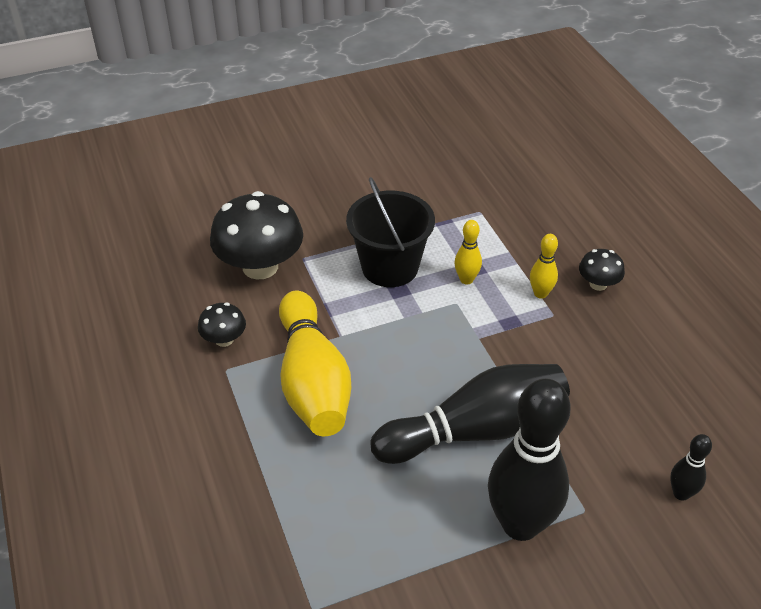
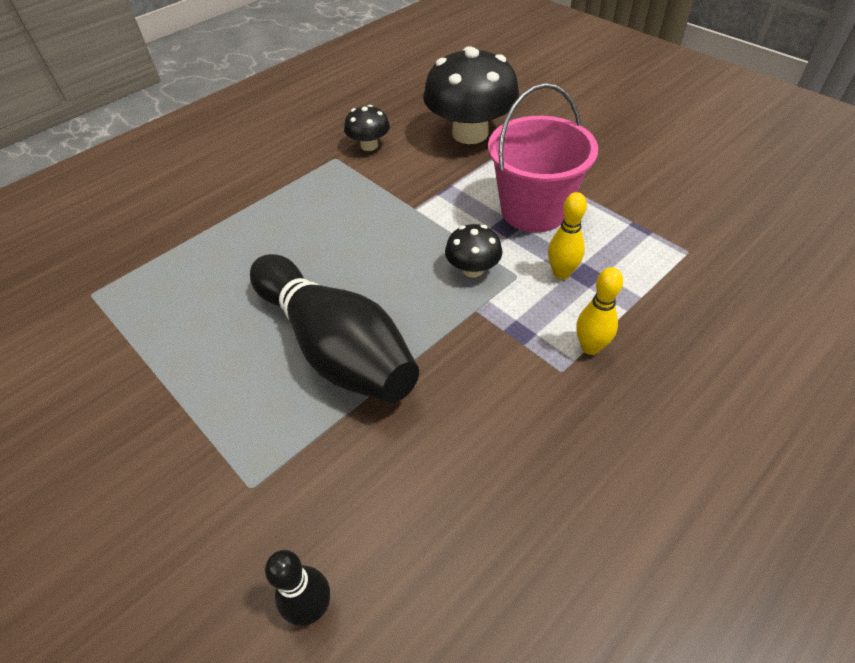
camera: 70 degrees right, 5 degrees up
(313, 381) = (347, 210): yellow bowling pin -> none
(390, 267) = (534, 210): black bucket -> pink bucket
(520, 524) = (215, 425): black bowling pin -> none
(598, 284) = (657, 406): black mushroom -> black mushroom (473, 269)

